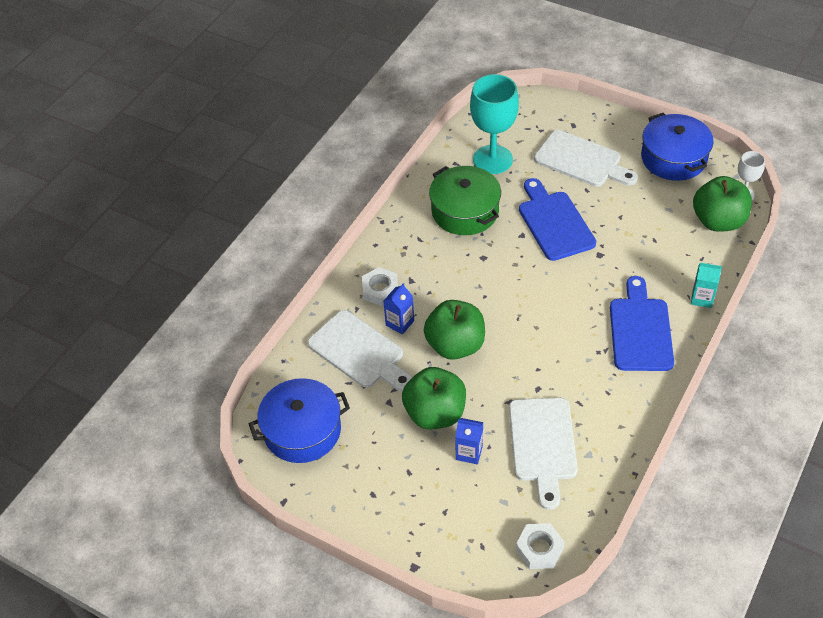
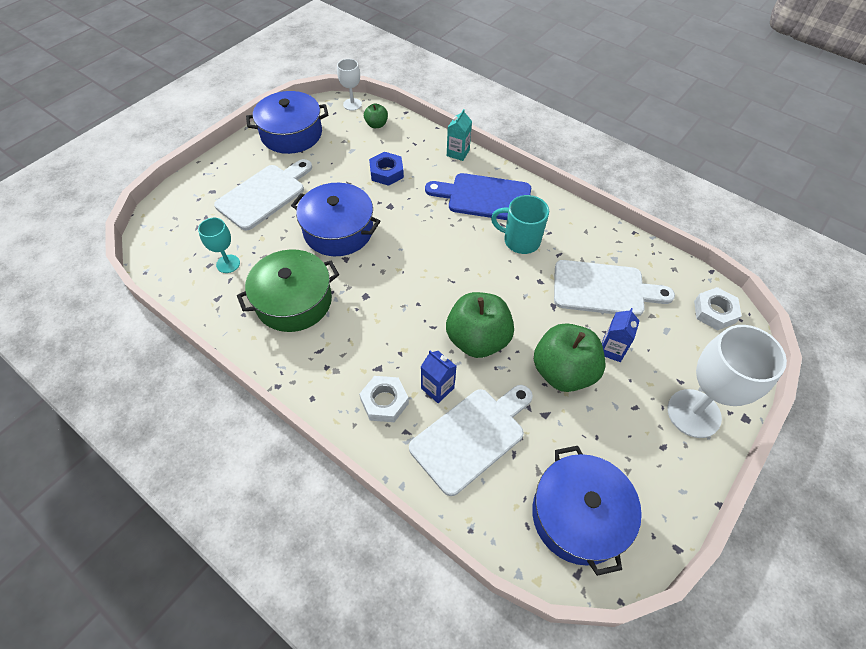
camera: 85 degrees left, 5 degrees up
(411, 521) = (693, 413): none -> white goblet
(493, 159) = (228, 264): turquoise goblet -> turquoise goblet, size x0.52
(554, 223) = (338, 230): blue cutting board -> blue pot
(587, 367) = (520, 240): none -> turquoise mug
(646, 243) = (386, 172): none -> blue nut
(718, 221) = (376, 125): green apple -> green apple, size x0.48

